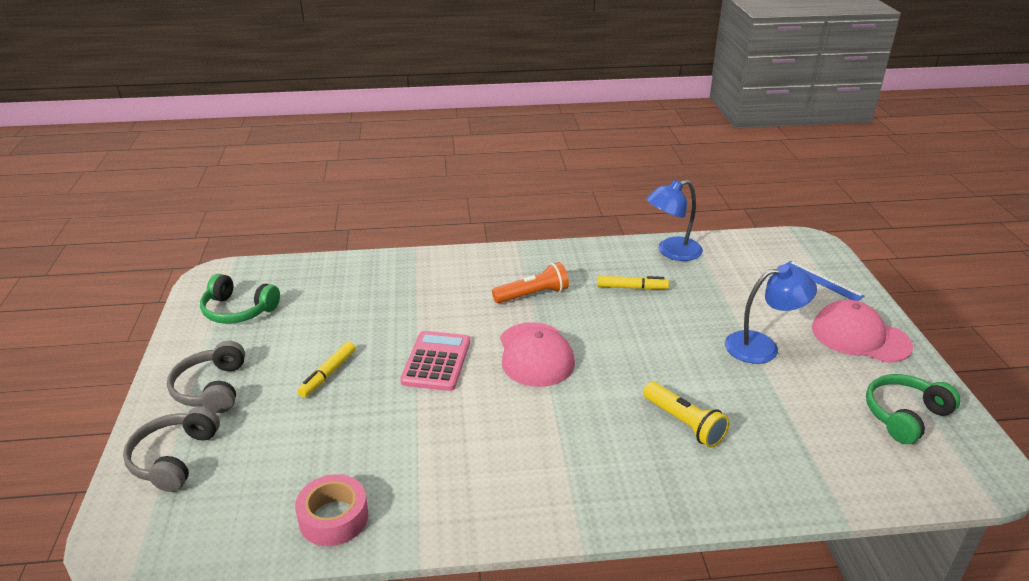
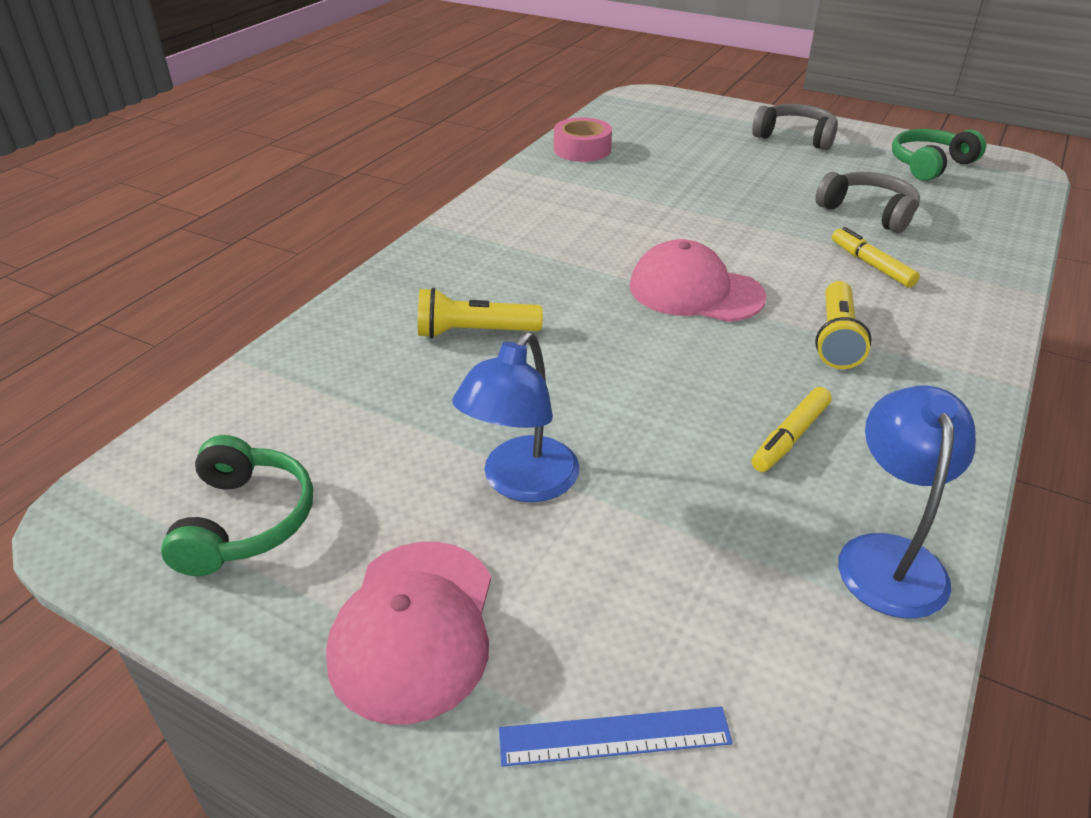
camera: 125 degrees right, 5 degrees up
(174, 458) = (714, 116): grey headphones -> grey headphones (868, 212)
(328, 374) = (771, 181): yellow marker -> yellow marker (871, 264)
(436, 361) = (740, 233): pink calculator -> none
(533, 295) = (836, 339): orange flashlight -> yellow flashlight
(860, 337) = (414, 628): pink cap -> pink cap turned 120 degrees clockwise

